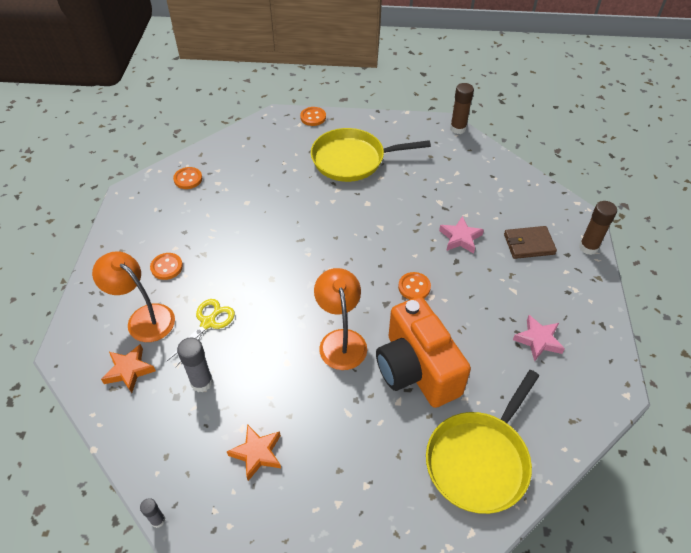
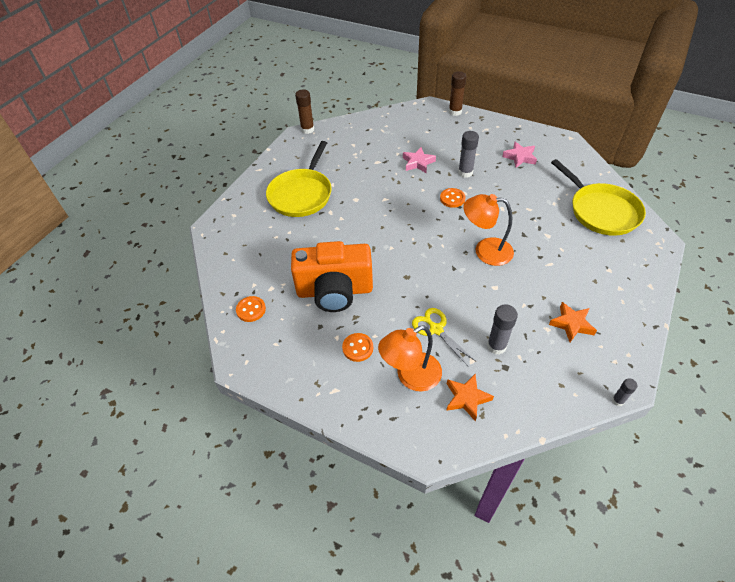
camera: 65 degrees left, 0 degrees up
(313, 117) = (231, 204): orange button -> none
(416, 369) = (524, 218): orange camera -> orange camera (335, 291)
(469, 288) = (465, 173): none -> grey glue stick
(529, 244) = (440, 134): brown wallet -> none

